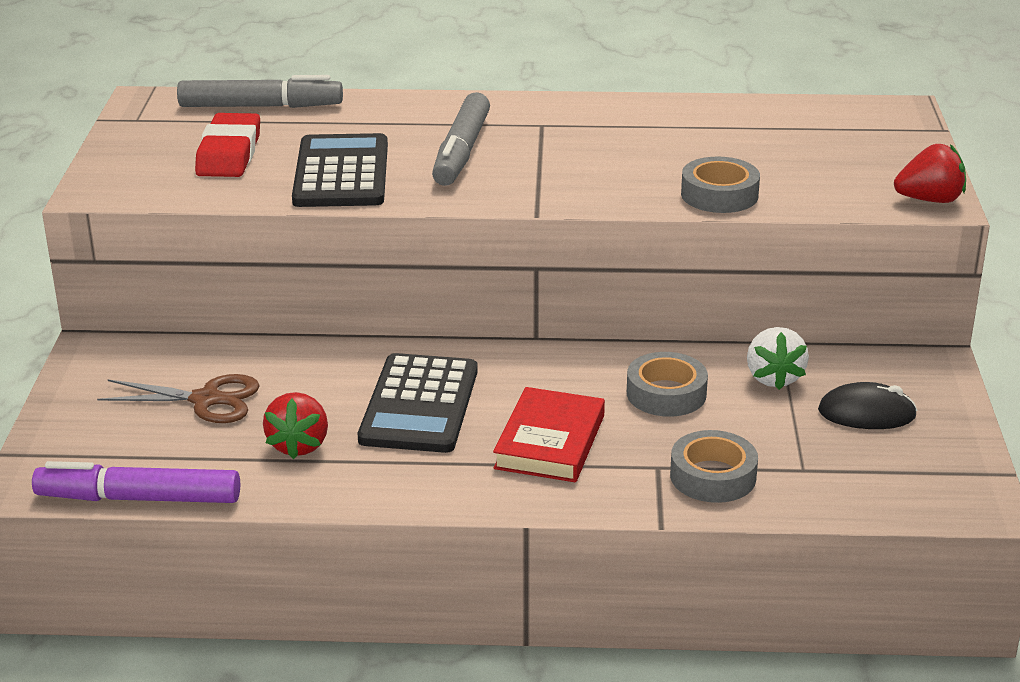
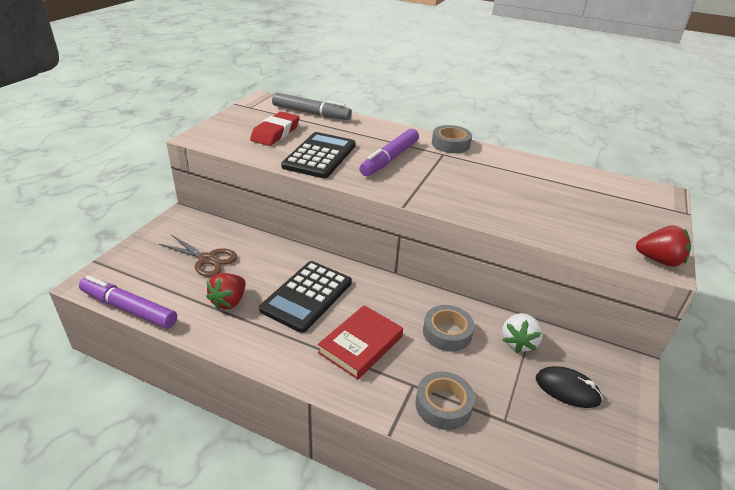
camera: 20 degrees right, 5 degrees up
(461, 152) = (389, 159): grey marker -> purple marker
(719, 195) = (519, 221): grey tape -> grey tape (450, 144)

